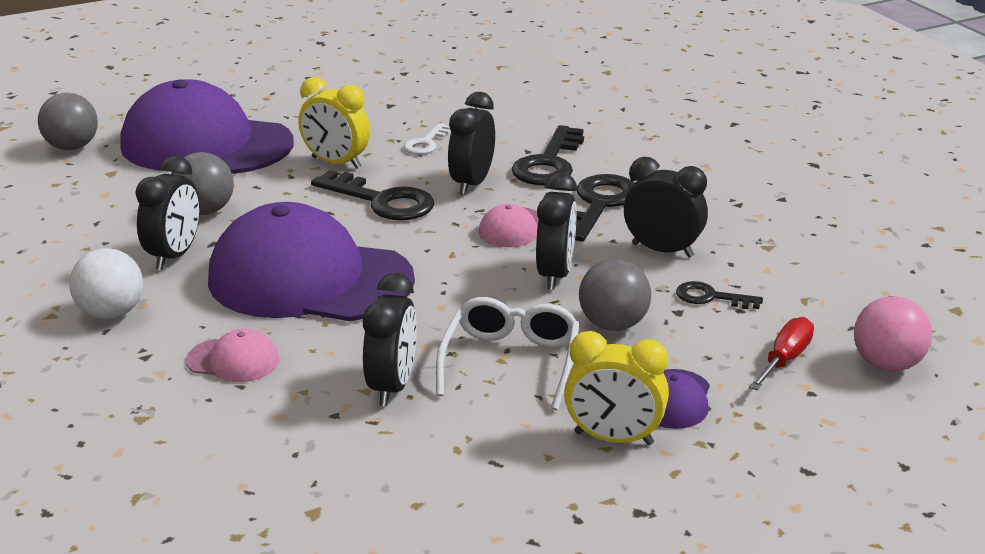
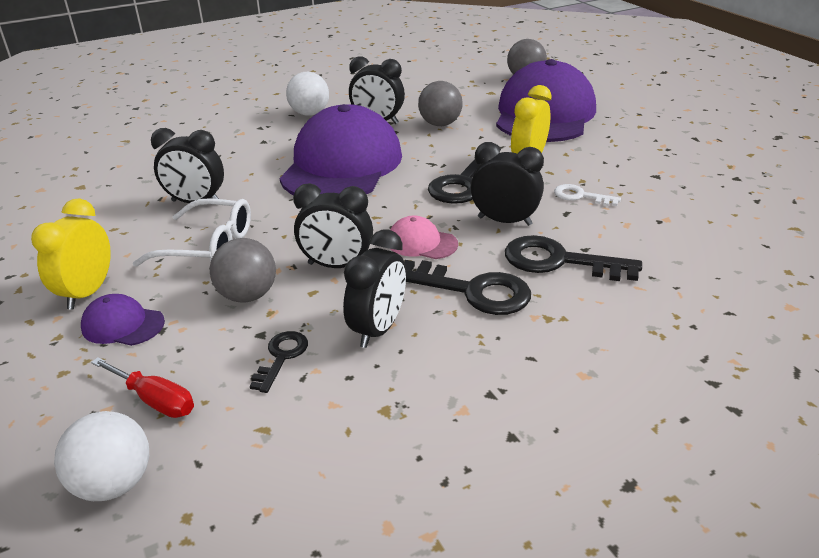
camera: 90 degrees right, 5 degrees up
(233, 360) = (246, 151): pink cap -> none
(887, 364) = (114, 483): pink ball -> white ball

